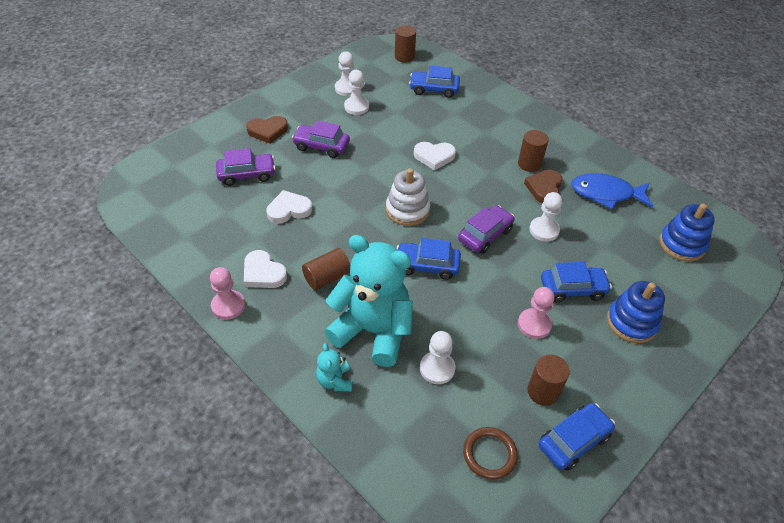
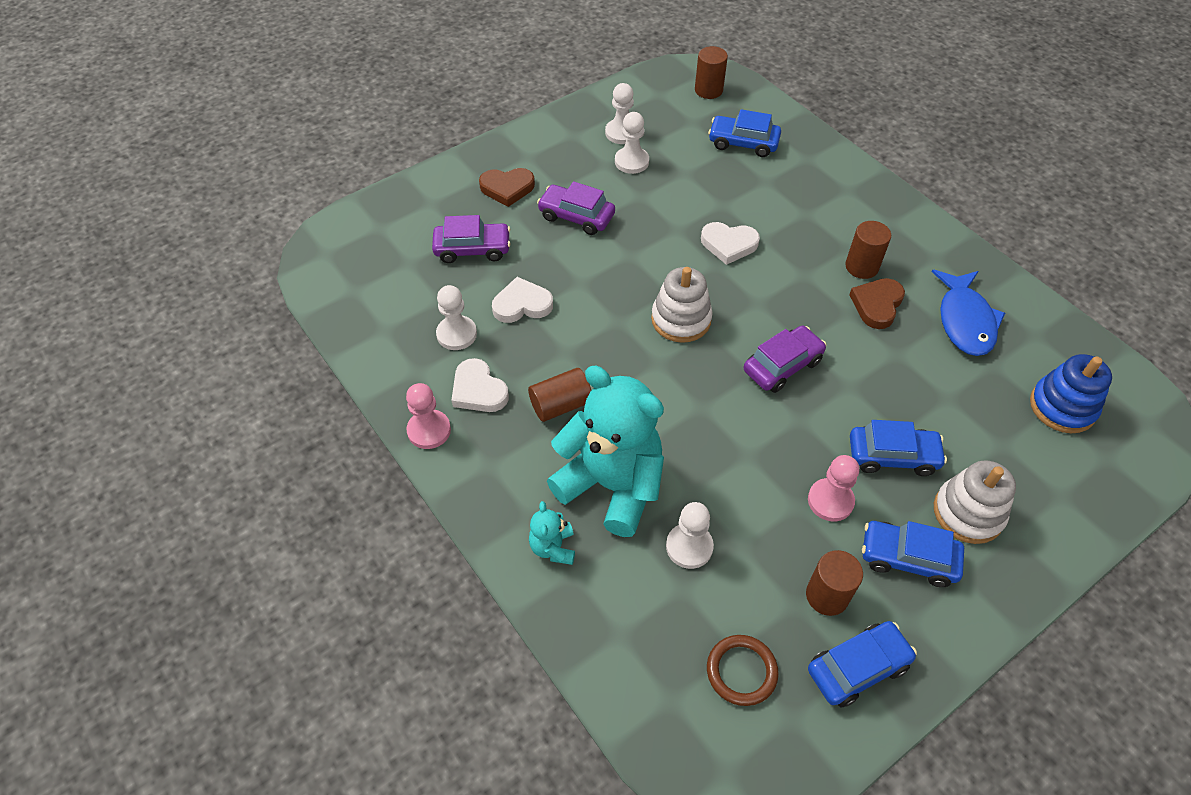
camera: 10 degrees right, 5 degrees up
(427, 265) = (696, 402): blue car -> blue car (908, 558)
(544, 230) = (866, 367): white pawn -> white pawn (456, 334)
(606, 194) = (965, 321): blue fish -> blue fish turned 105 degrees counterclockwise
(631, 322) = (968, 513): blue stacking toy -> white stacking toy

